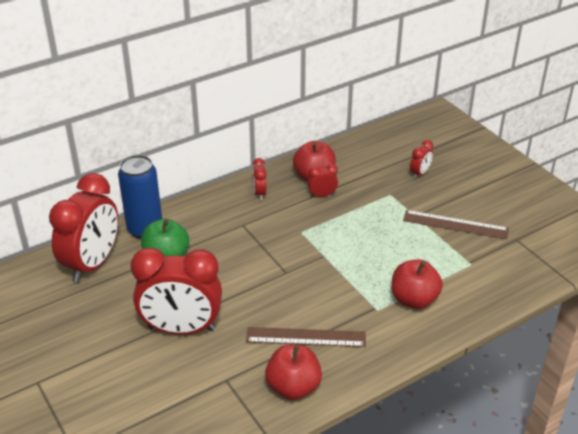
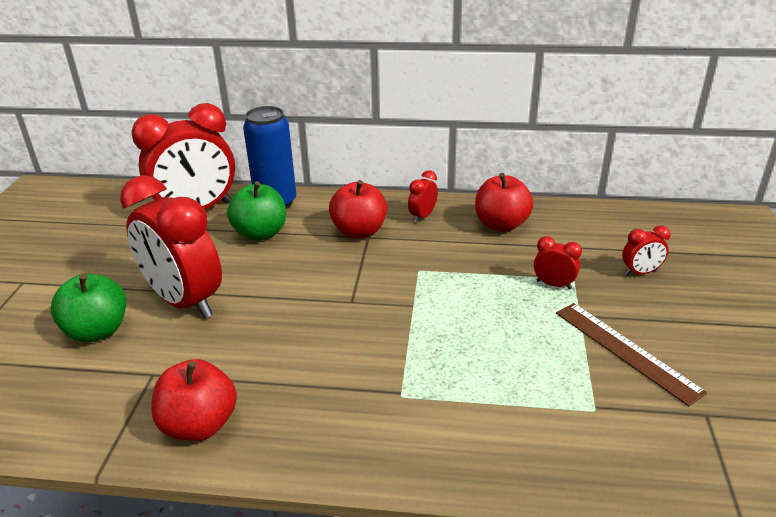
camera: 40 degrees right, 5 degrees down
(150, 378) = (97, 331): none -> green apple
(306, 337) = (283, 379): brown ruler -> none
(322, 195) = (487, 245): red clock -> red clock (553, 284)
(414, 299) = (461, 410): red apple -> red apple (359, 231)

